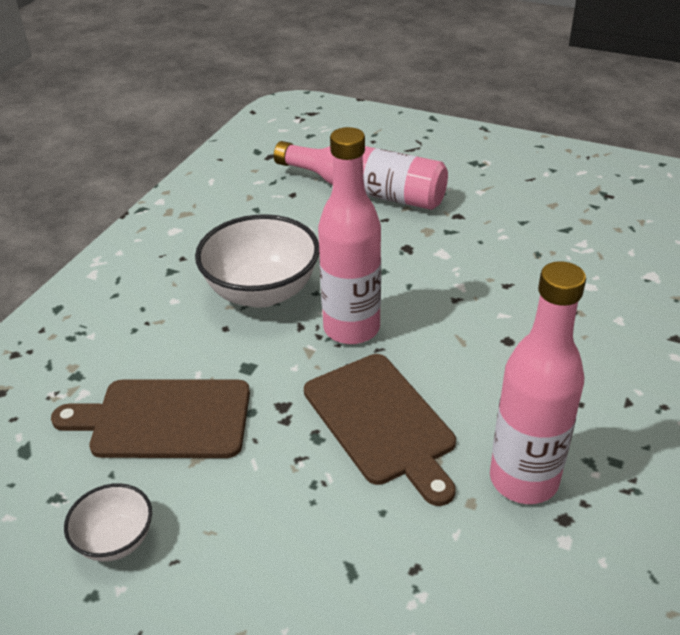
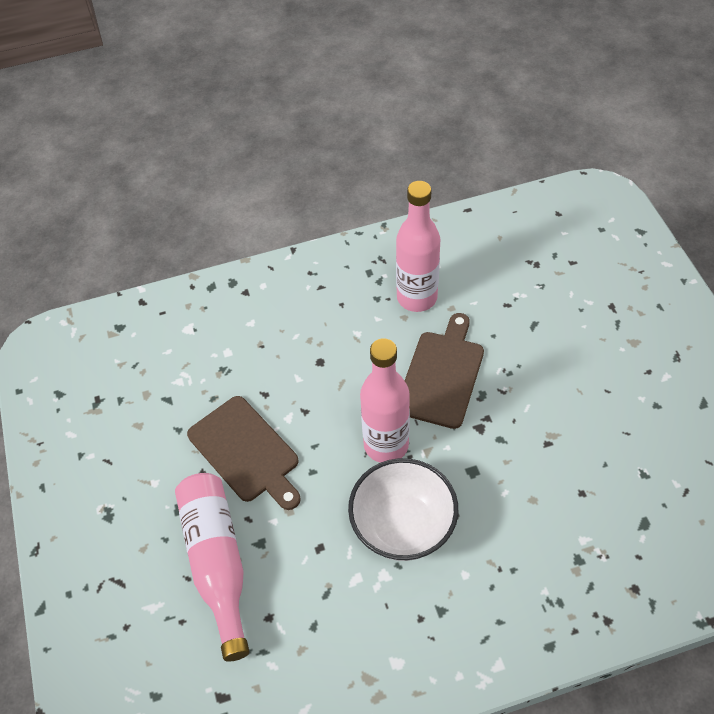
camera: 130 degrees left, 15 degrees up
(116, 540) = (628, 424): white bowl -> none
(164, 419) = (550, 476): brown cutting board -> brown cutting board (246, 452)

